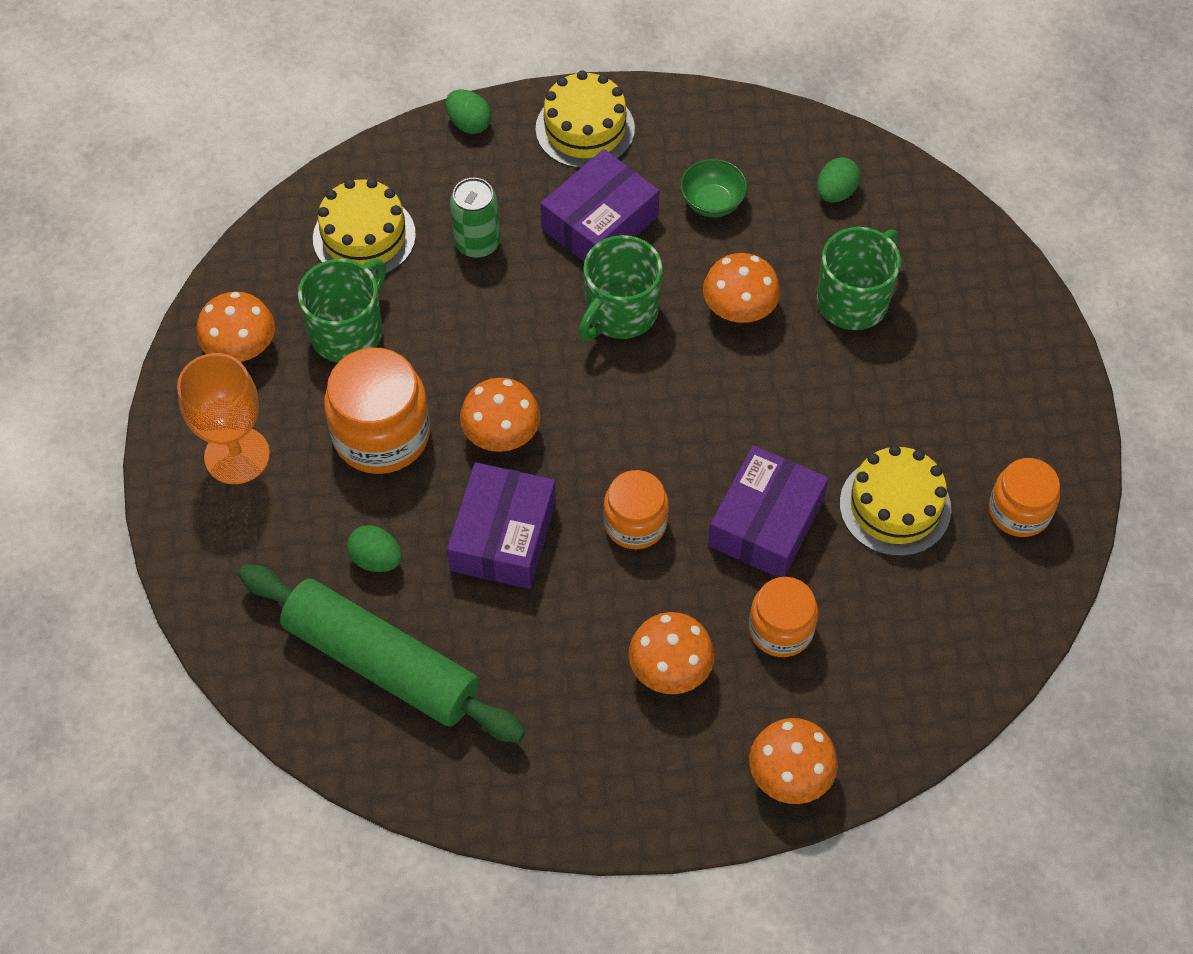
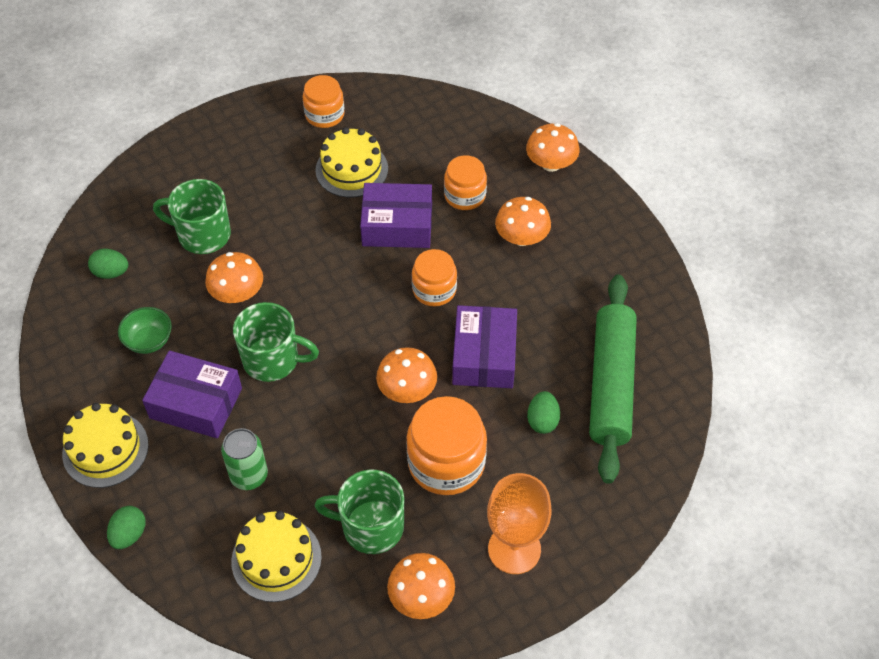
camera: 115 degrees left, 5 degrees down
(503, 536) = (484, 356): purple box -> purple box turned 75 degrees counterclockwise

